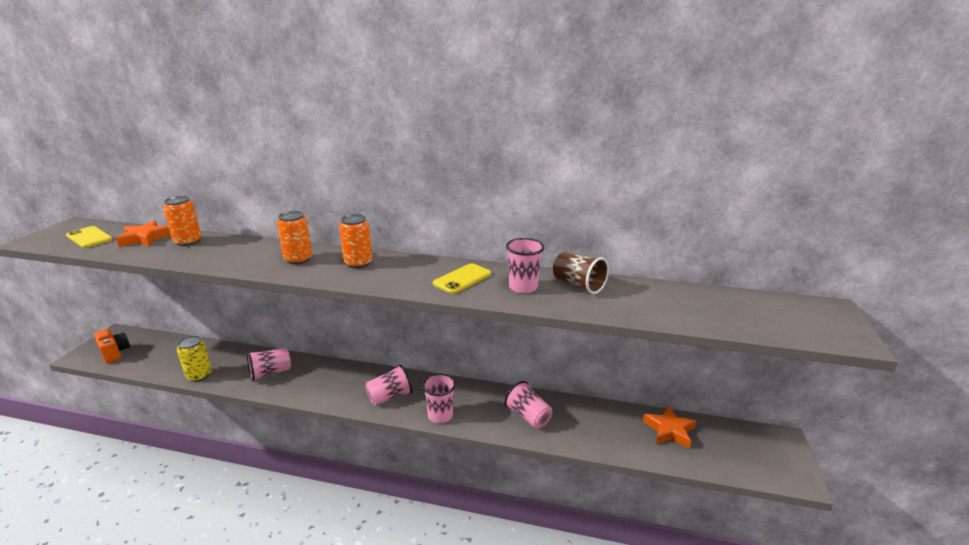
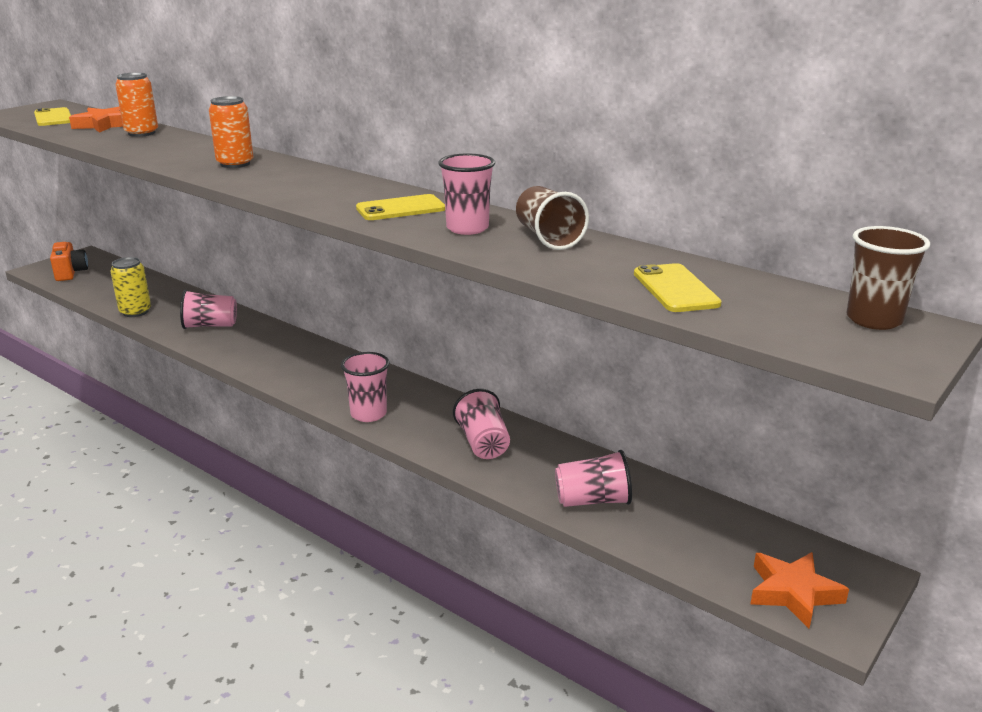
camera: 25 degrees right, 0 degrees up
(358, 263) = (297, 176): orange can -> none
(390, 396) = (325, 380): pink cup -> pink cup (592, 500)
(669, 430) = (678, 512): orange star -> orange star (793, 593)
(691, 310) = (675, 289): none -> yellow phone
(804, 308) = (874, 320): none -> brown cup

